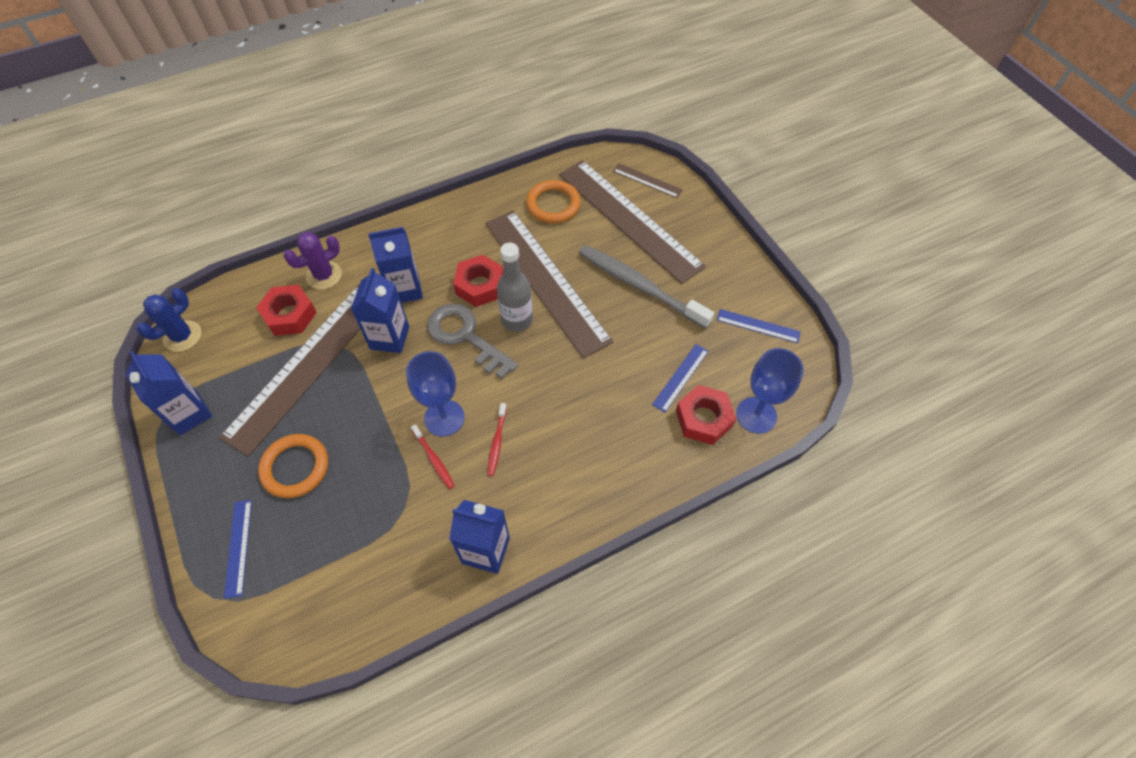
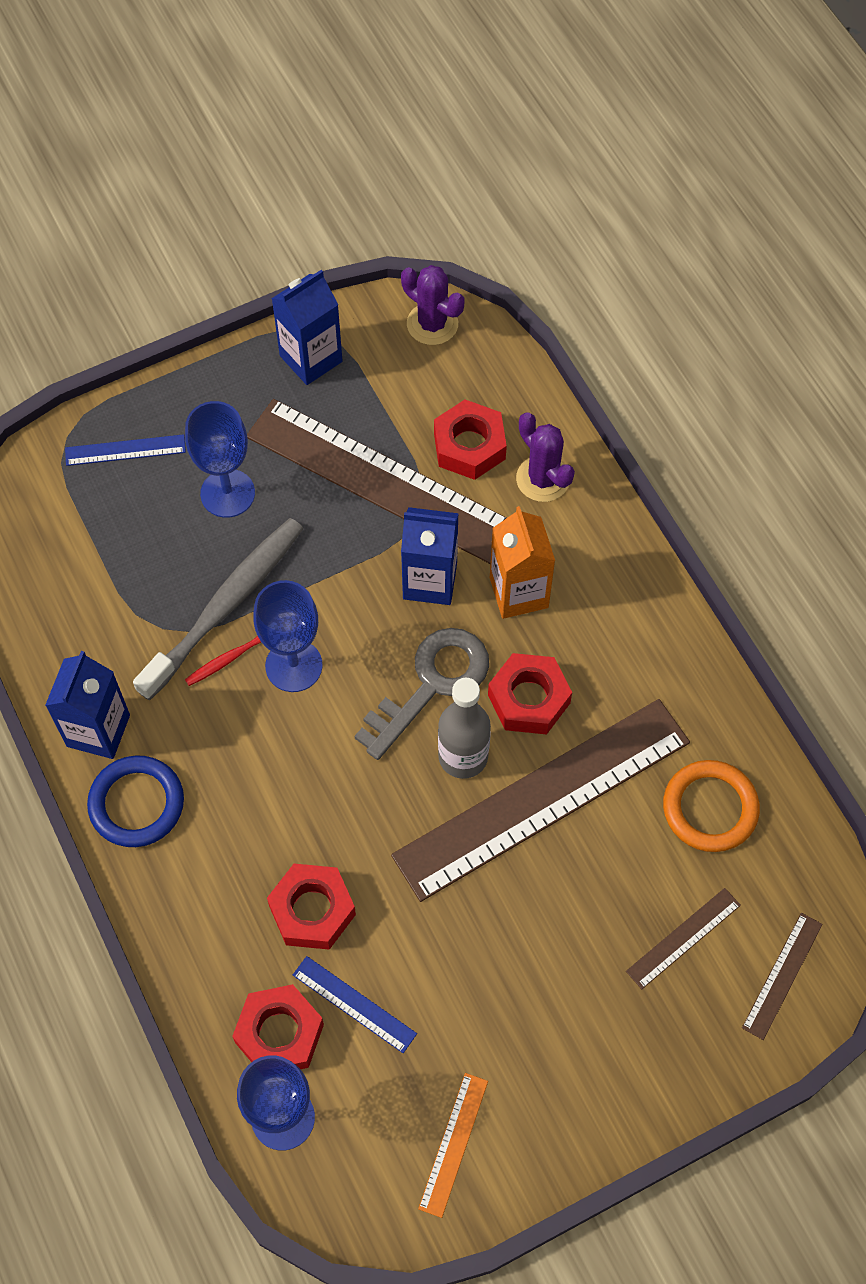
camera: 90 degrees right, 5 degrees up
(182, 336) = (432, 324): blue cactus -> purple cactus
(295, 467) = (227, 493): orange ring -> blue goblet
(405, 289) = (518, 592): blue carton -> orange carton
(497, 442) = (253, 737): red toothbrush -> none
(545, 518) = (136, 804): none -> blue ring
(621, 402) = (312, 910): none -> red nut
(629, 219) = (683, 938): brown ruler -> brown ruler, size x0.41
(640, 286) = (533, 950): grey toothbrush -> grey toothbrush (224, 606)
(758, 326) = (453, 1144): blue ruler -> orange ruler

